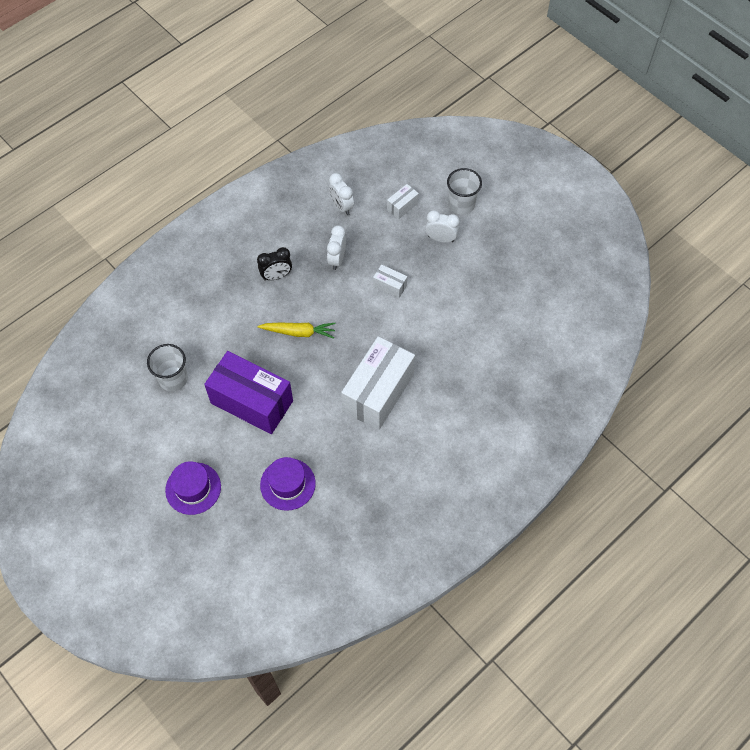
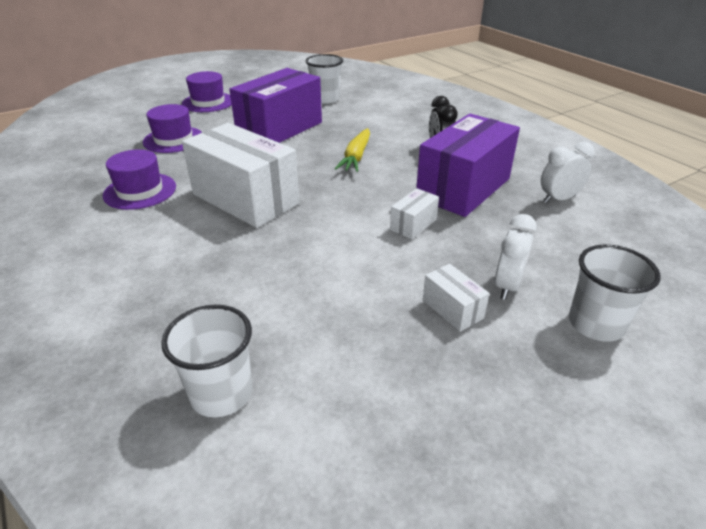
camera: 100 degrees right, 25 degrees down
(337, 259) = (463, 188): white clock -> purple box
(381, 470) = (140, 191): none -> purple hat
(402, 206) = (572, 252): white box -> white box (452, 309)
(546, 350) = (221, 393): none -> white cup

